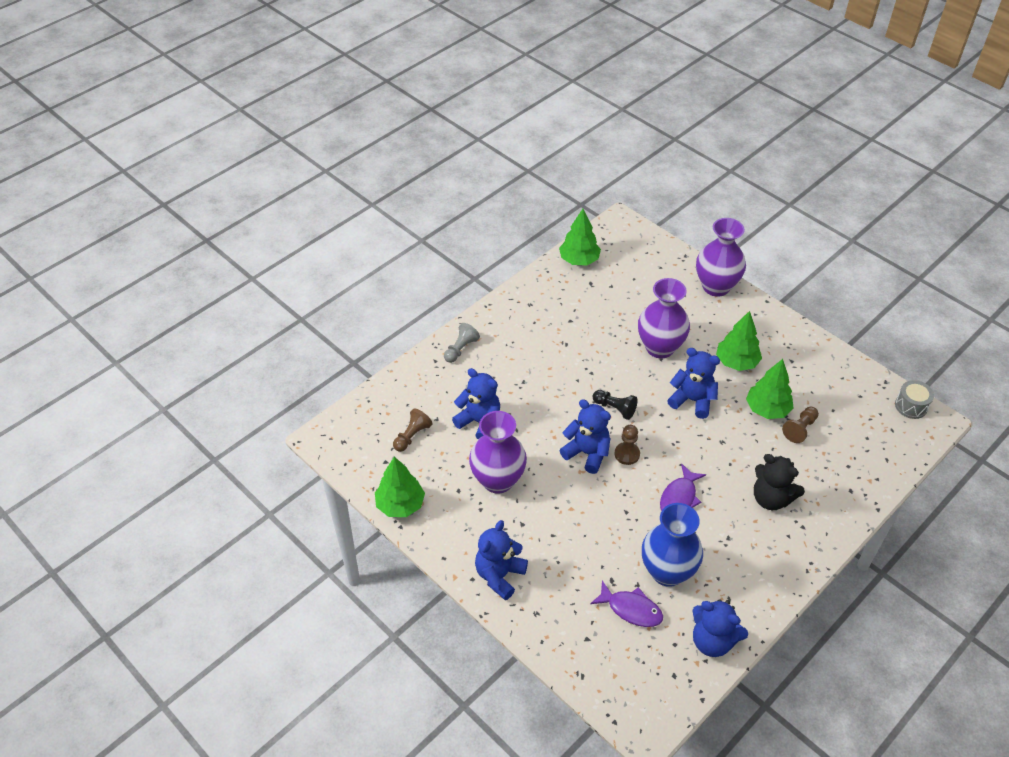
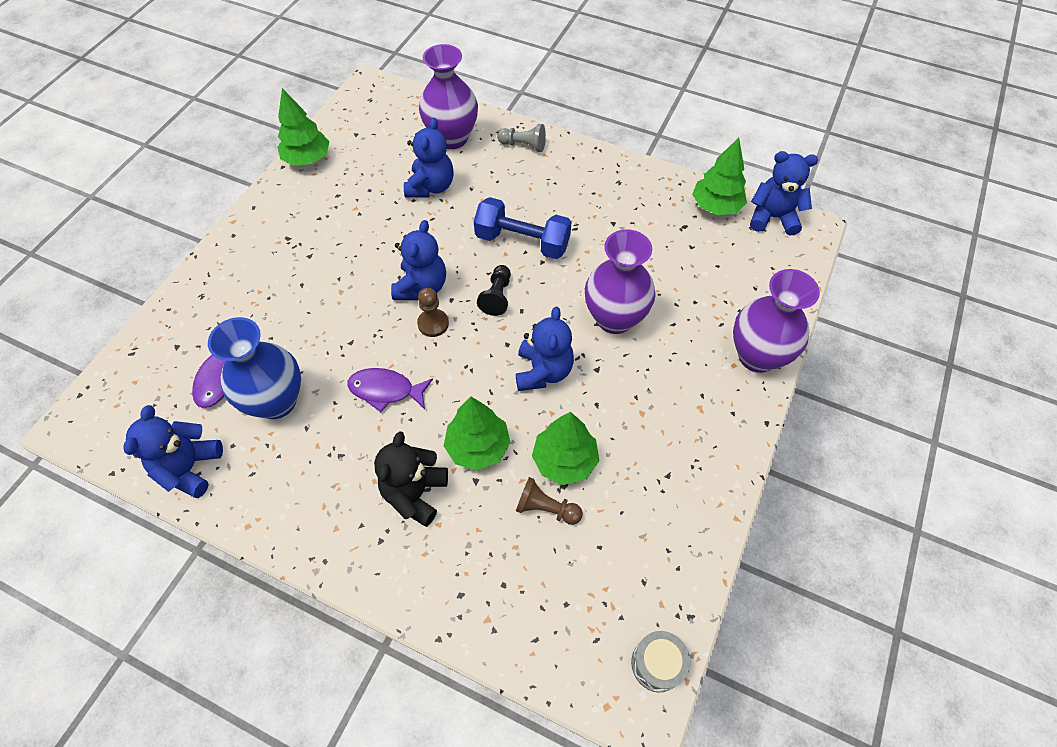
camera: 70 degrees right, 10 degrees up
(412, 436) = (393, 143): brown pawn -> none
(498, 480) = (359, 221): purple vase -> purple vase (452, 138)
(499, 575) = (241, 254): blue teddy bear -> blue teddy bear (773, 217)
(566, 379) = (522, 241): none -> blue dumbbell
(736, 362) = (632, 407): green tree -> green tree (478, 447)

